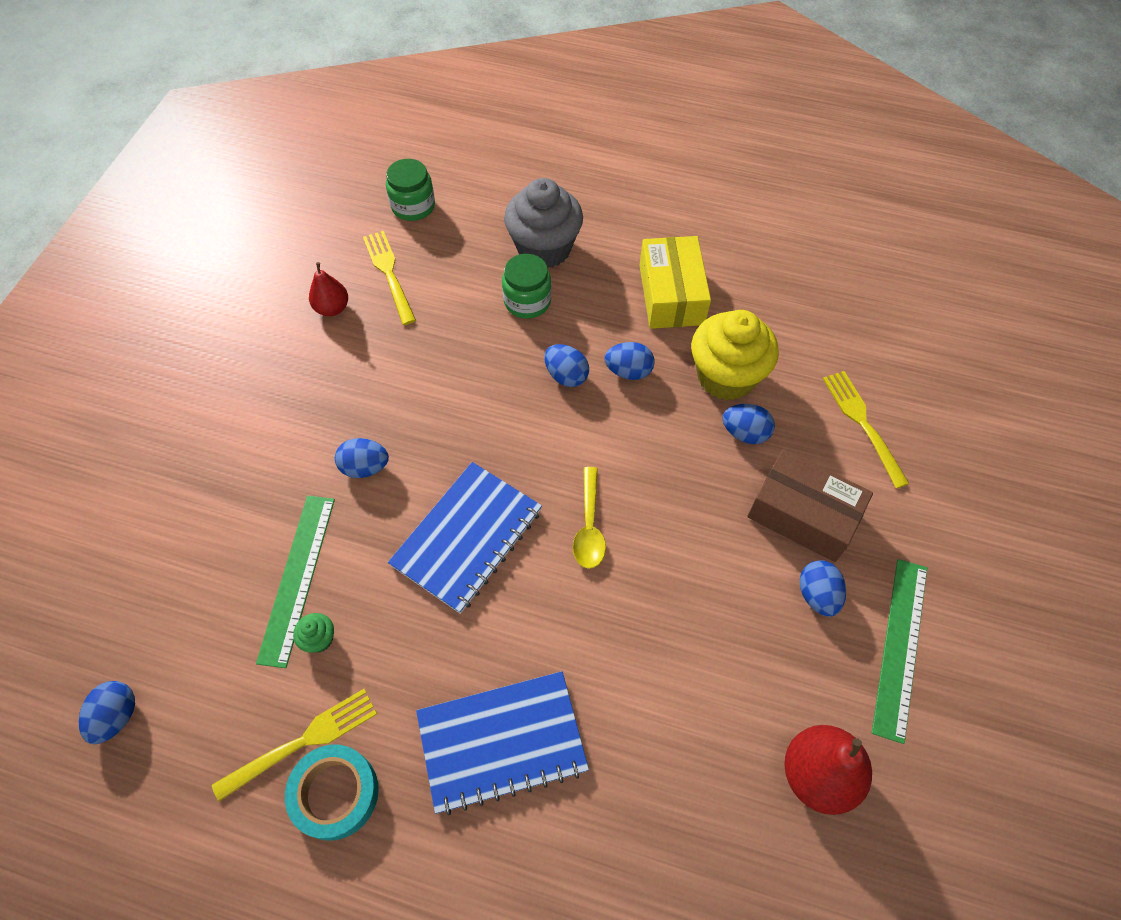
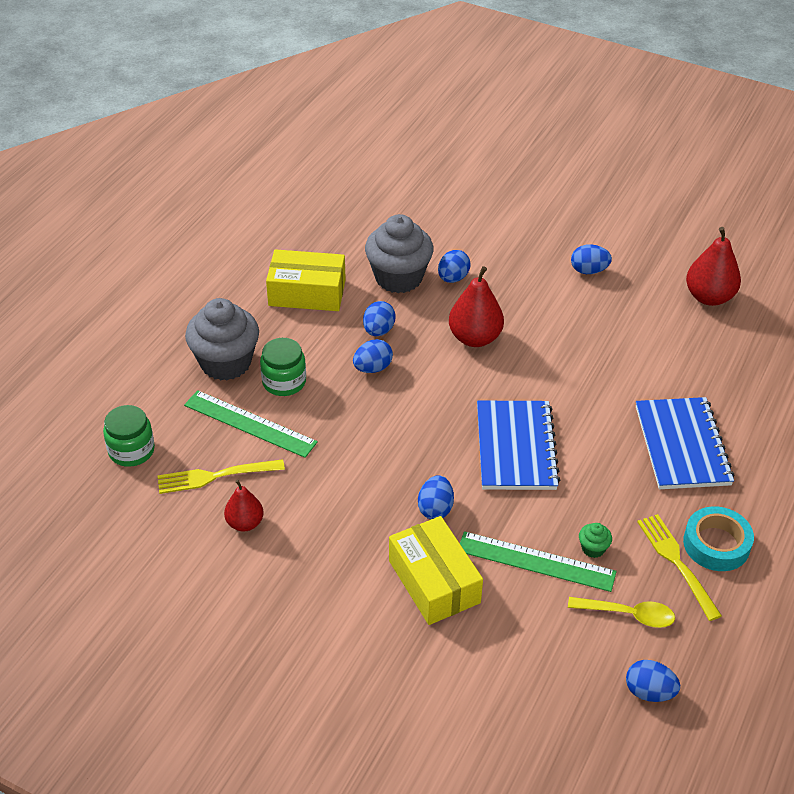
camera: 80 degrees left, 15 degrees down
(266, 480) = (434, 581): none -> yellow box
(467, 538) = (516, 447): blue notebook -> blue notebook turned 45 degrees clockwise
(589, 526) = (517, 375): yellow spoon -> yellow spoon (628, 614)
(643, 471) = (475, 338): none -> red pear
(726, 376) = (398, 278): yellow cupcake -> grey cupcake
(803, 514) = (526, 264): brown box -> none
(862, 423) = (458, 219): yellow fork -> none
(900, 647) = (629, 243): green ruler -> green ruler (250, 423)

